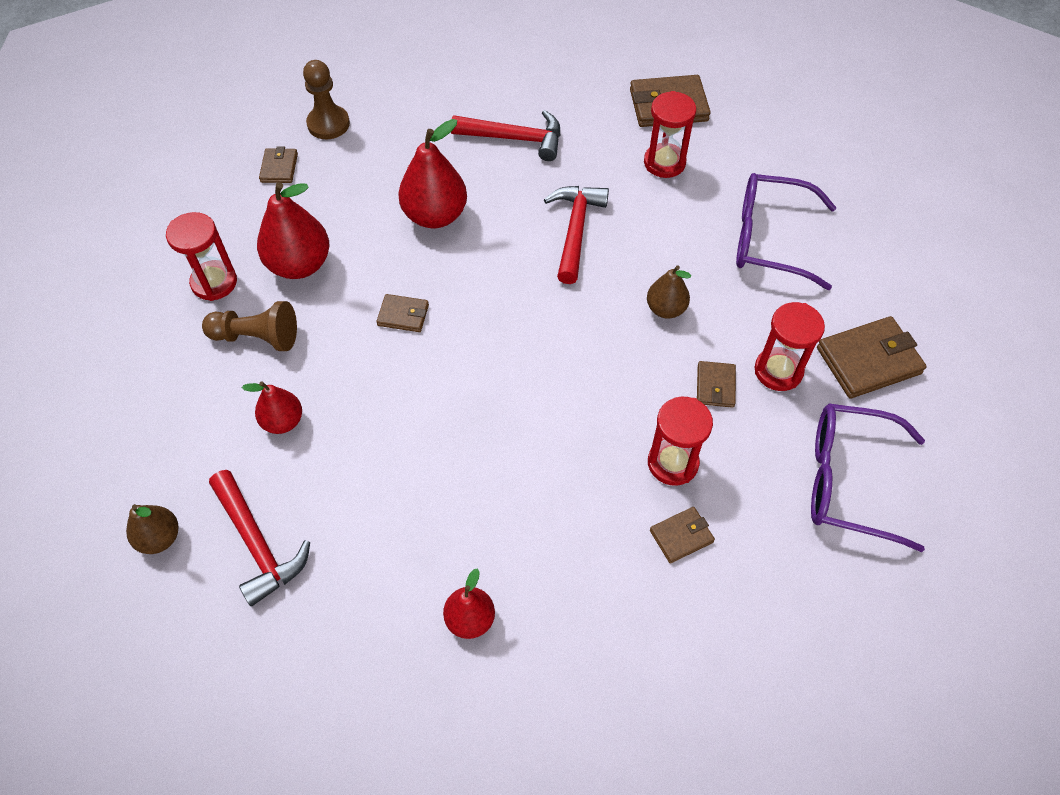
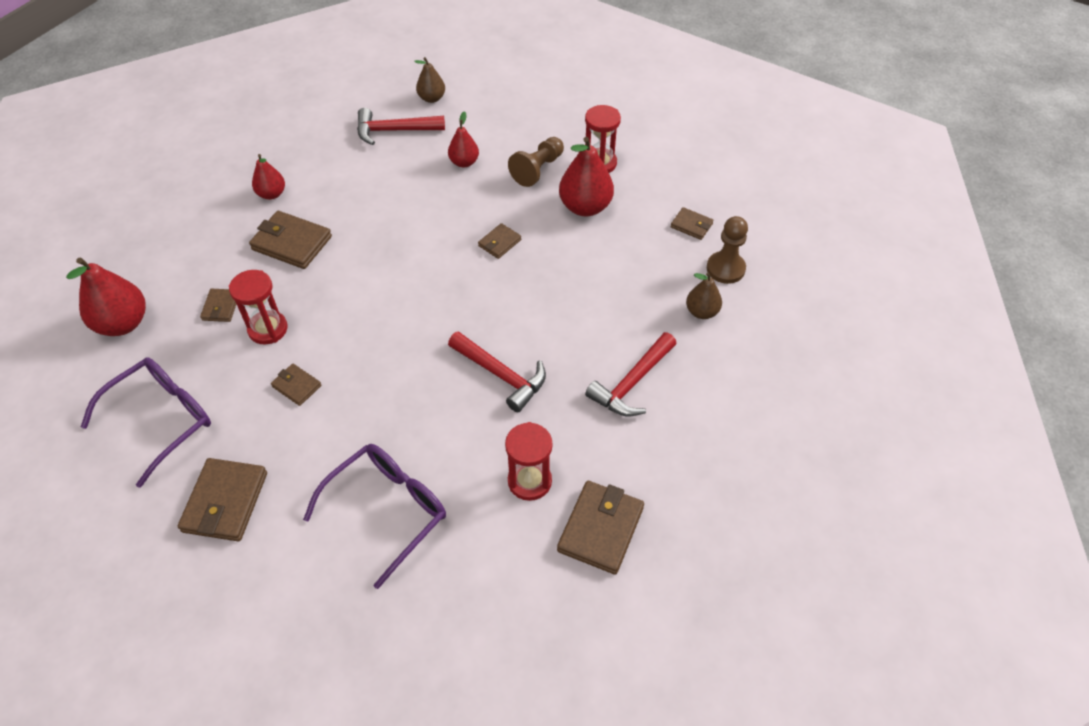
camera: 120 degrees right, 5 degrees down
(435, 215) = (580, 295): red pear -> red pear (123, 323)
(537, 529) = (292, 243): none -> brown wallet
(665, 309) = (383, 393): brown pear -> brown pear (701, 312)
(778, 371) = (272, 433): red hourglass -> none

